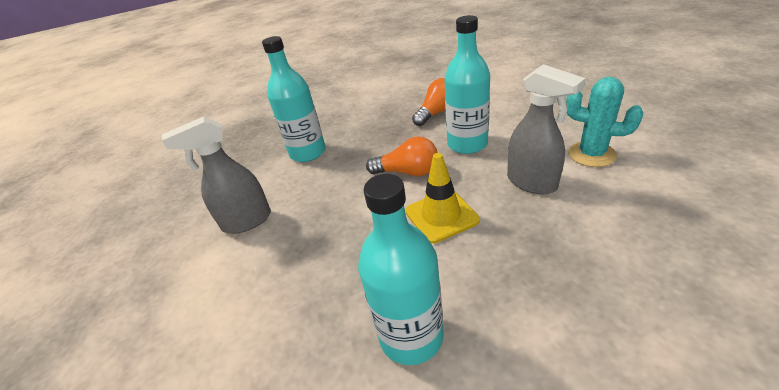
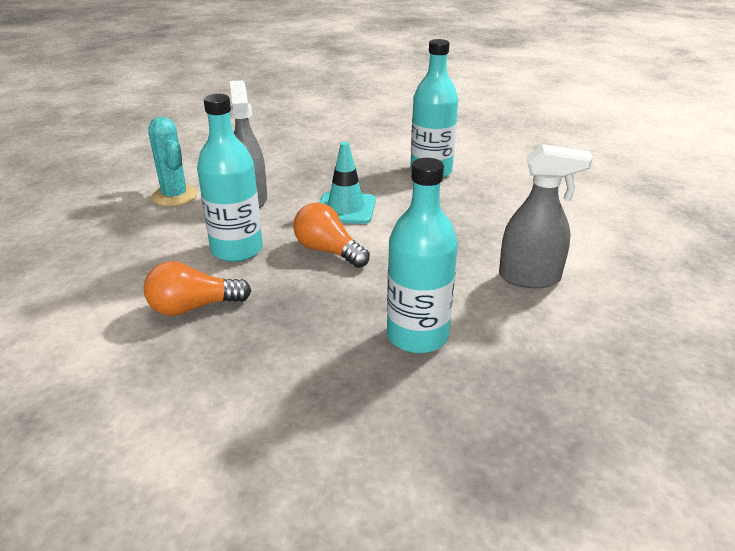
camera: 155 degrees left, 5 degrees down
(441, 216) = (346, 208): yellow traffic cone -> turquoise traffic cone

